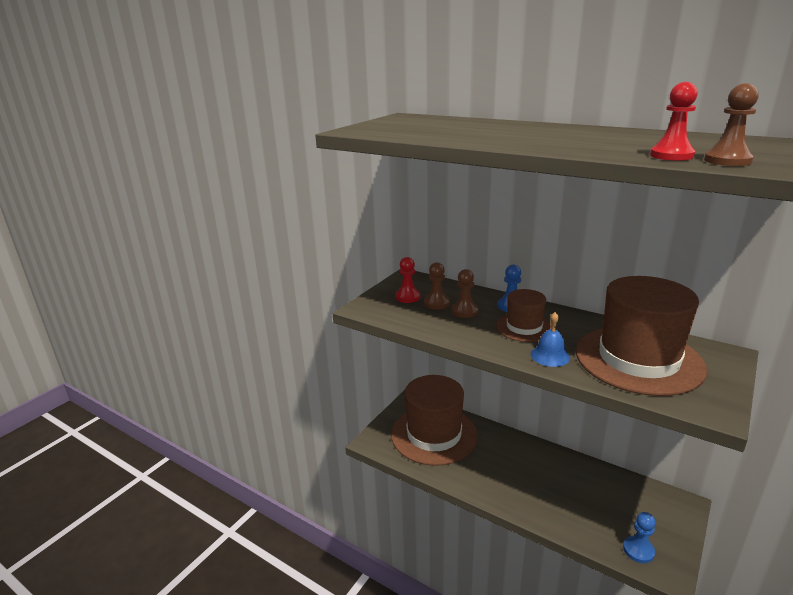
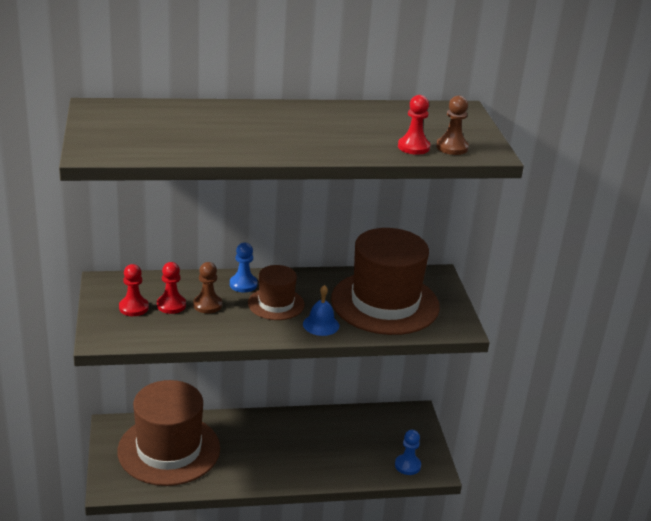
camera: 45 degrees left, 5 degrees up
(436, 303) = (171, 305): brown pawn -> red pawn

